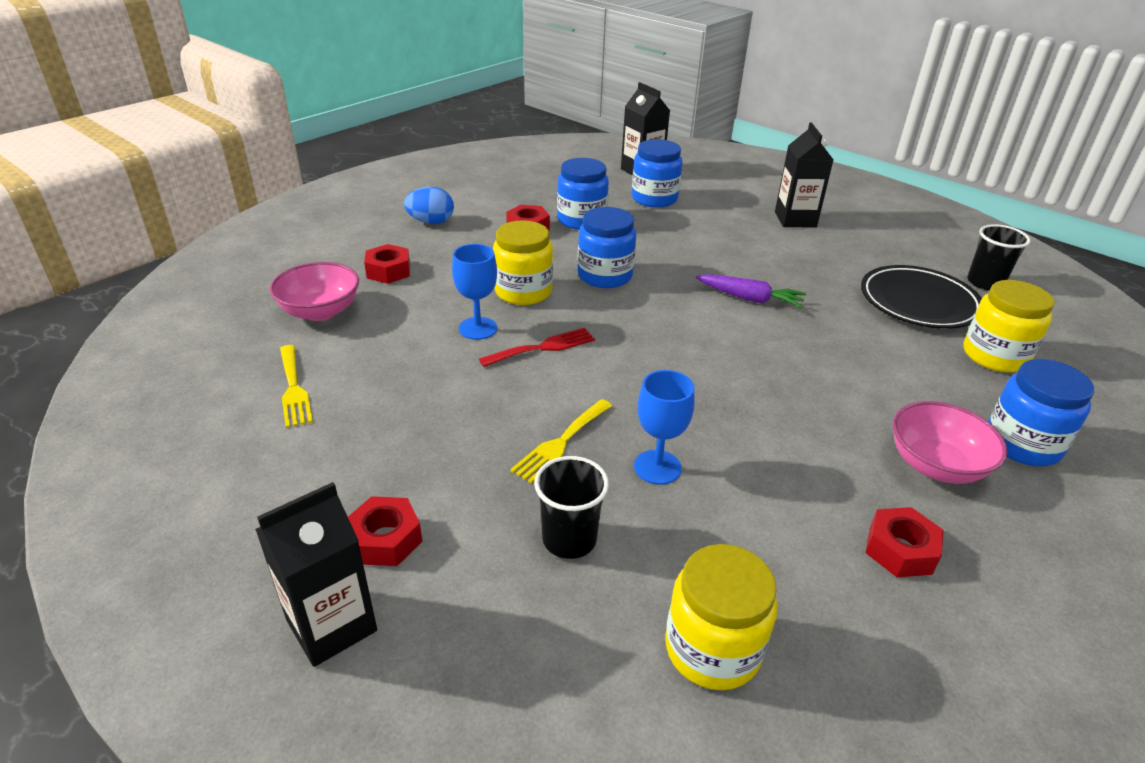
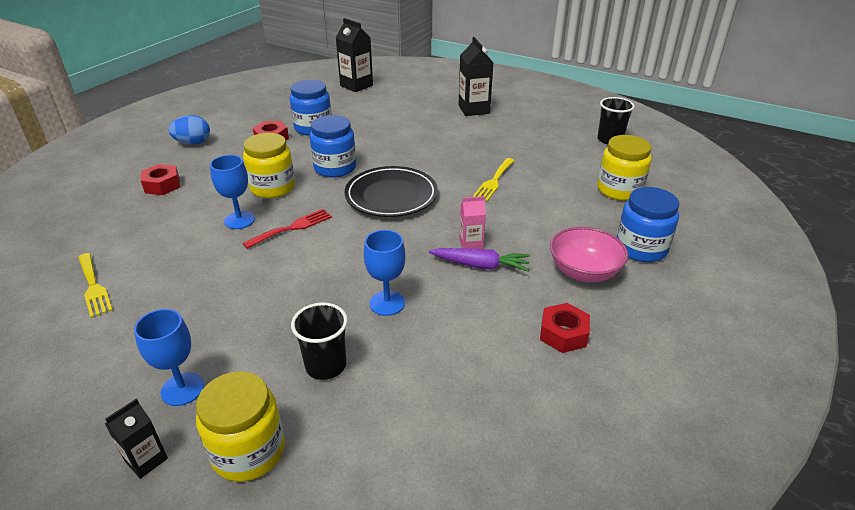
camera: 10 degrees left, 0 degrees up
(320, 311) = (109, 224): pink bowl -> none
(331, 625) = (146, 460): black carton -> black carton, size x0.58
(385, 539) = (182, 389): red nut -> blue goblet
(561, 443) = (312, 296): yellow fork -> yellow fork (494, 181)
(654, 198) = (368, 105): blue jar -> none
(712, 649) = (437, 424): yellow jar -> yellow jar (248, 451)
(750, 298) = (445, 171): purple carrot -> purple carrot (480, 265)
(777, 402) = (471, 244): none -> pink carton
(918, 302) = (565, 159): black plate -> black plate (391, 196)

